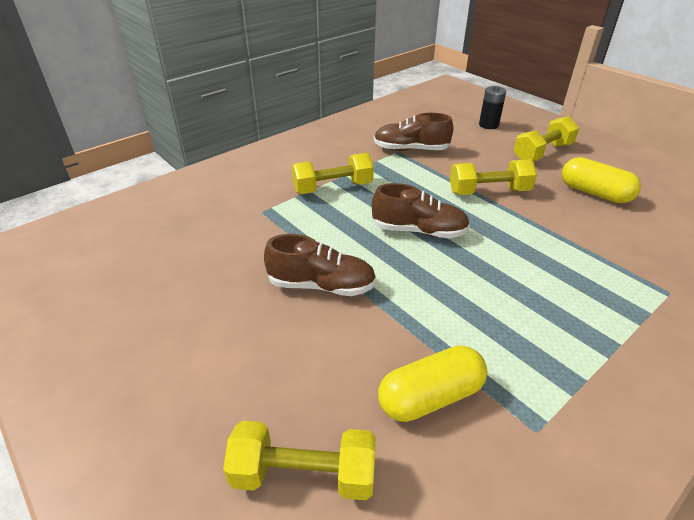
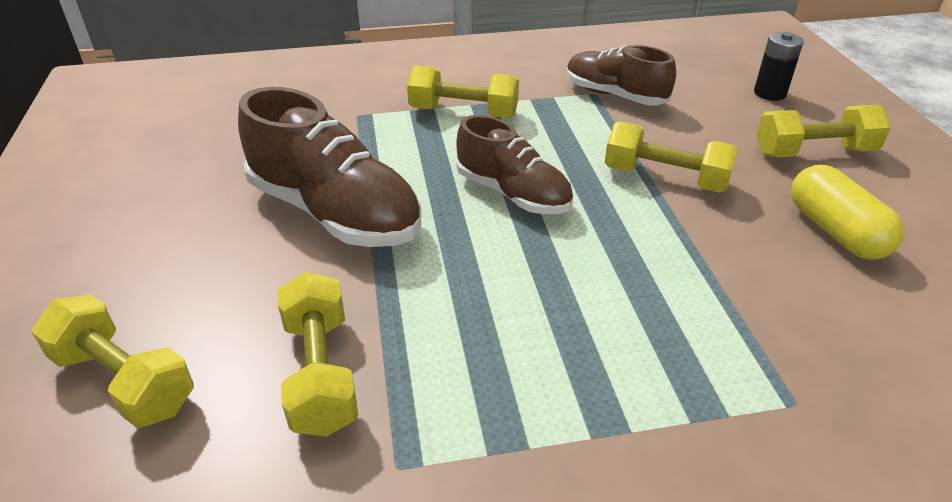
camera: 30 degrees right, 0 degrees up
(322, 285) = (335, 213): brown shoe -> brown shoe, size x1.55
(430, 397) = (320, 373): yellow capsule -> yellow dumbbell

